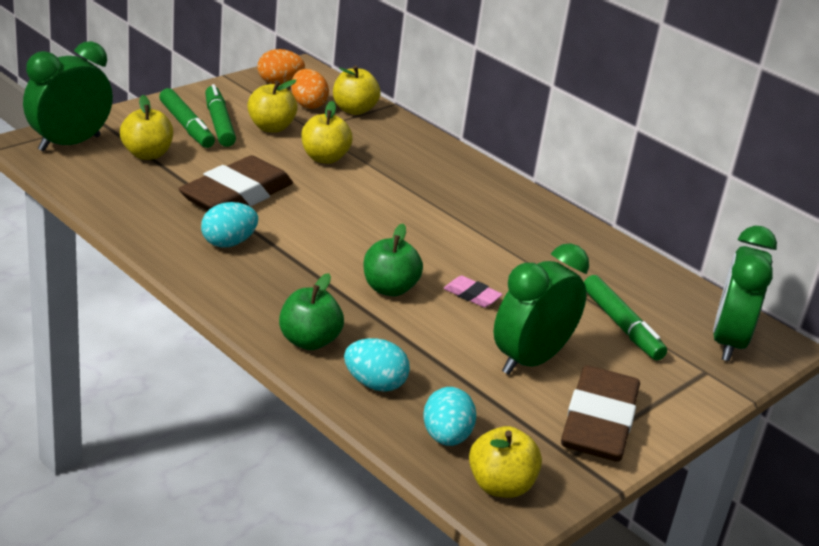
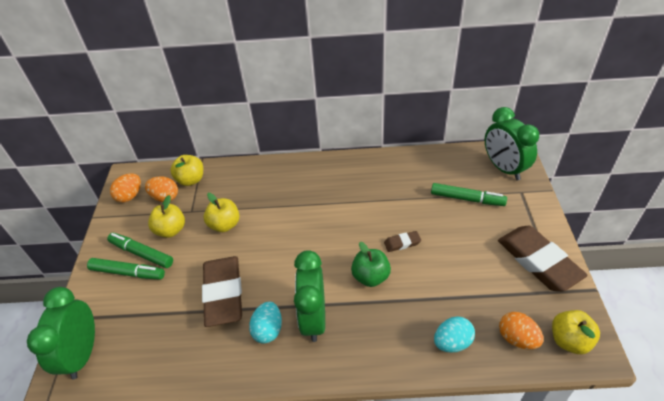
camera: 40 degrees left, 15 degrees up
(147, 154) = (137, 315): yellow apple -> none
(309, 341) = (393, 350): green apple -> none
(446, 437) = (517, 338): turquoise egg -> orange egg
(472, 295) = (402, 243): pink eraser -> brown eraser
(530, 360) = (472, 255): green clock -> green clock (313, 318)

